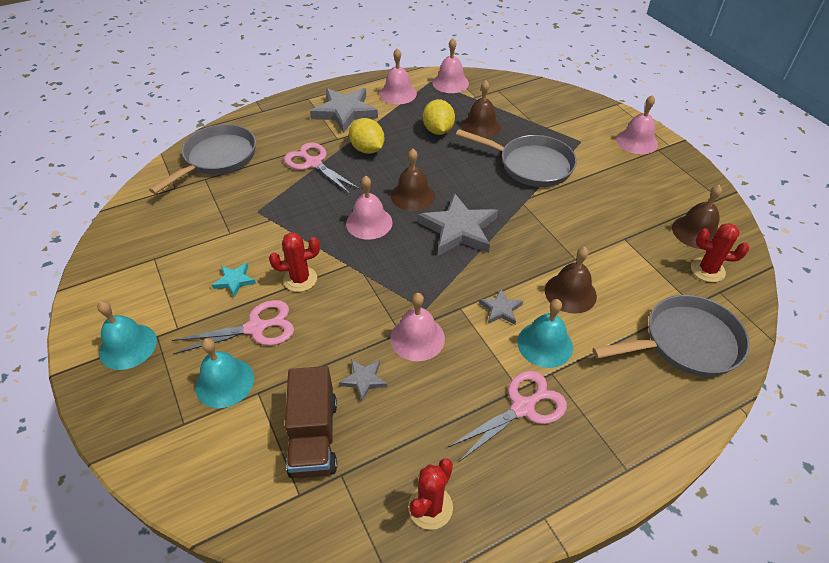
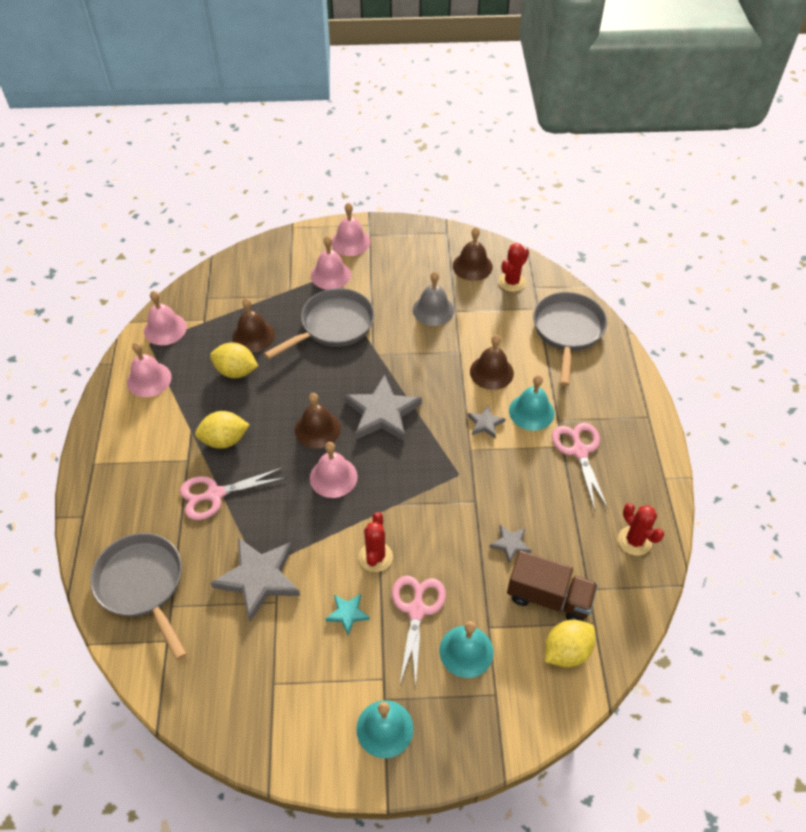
camera: 65 degrees left, 5 degrees up
(253, 476) = (566, 651): none -> yellow lemon
(345, 112) = (146, 438): grey star -> grey star (259, 578)
(417, 338) = (486, 491): pink bell -> pink bell (330, 275)
(610, 222) = (433, 310): none -> grey bell

